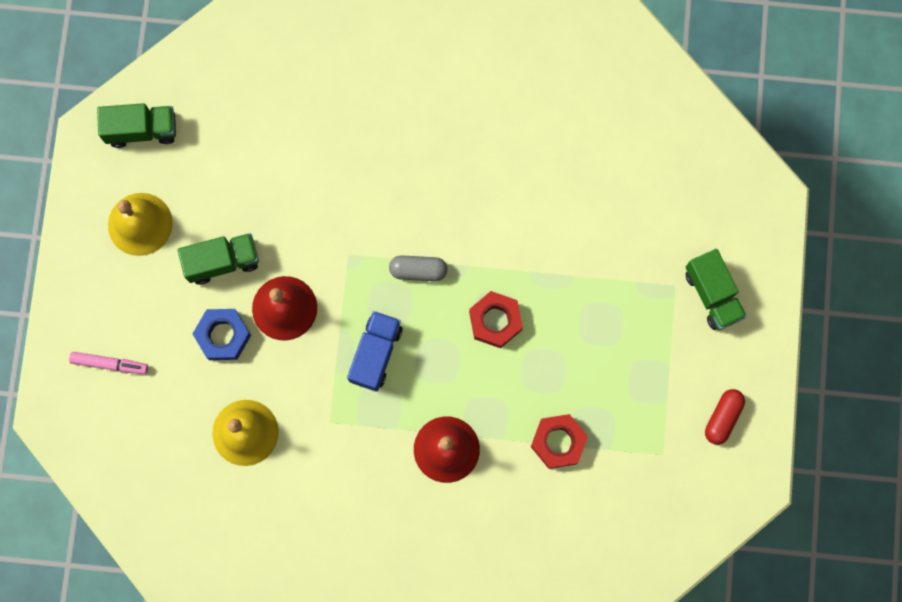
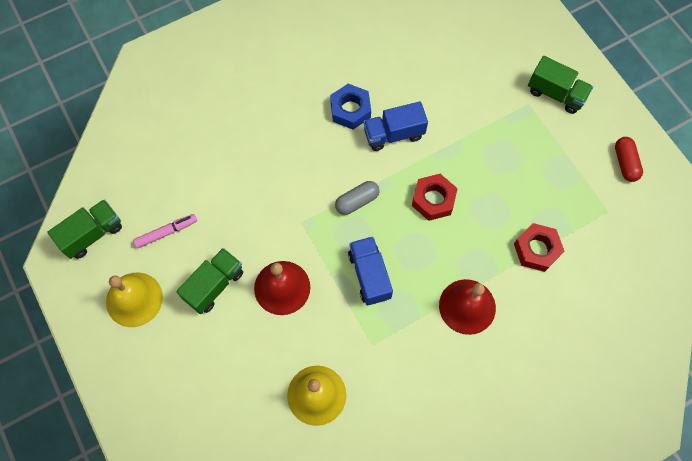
camera: 35 degrees left, 10 degrees down
(110, 364) = (178, 416): pink marker -> pink marker (166, 232)
(223, 336) = (251, 336): blue nut -> blue nut (350, 110)
(508, 224) = (393, 134): none -> blue truck

